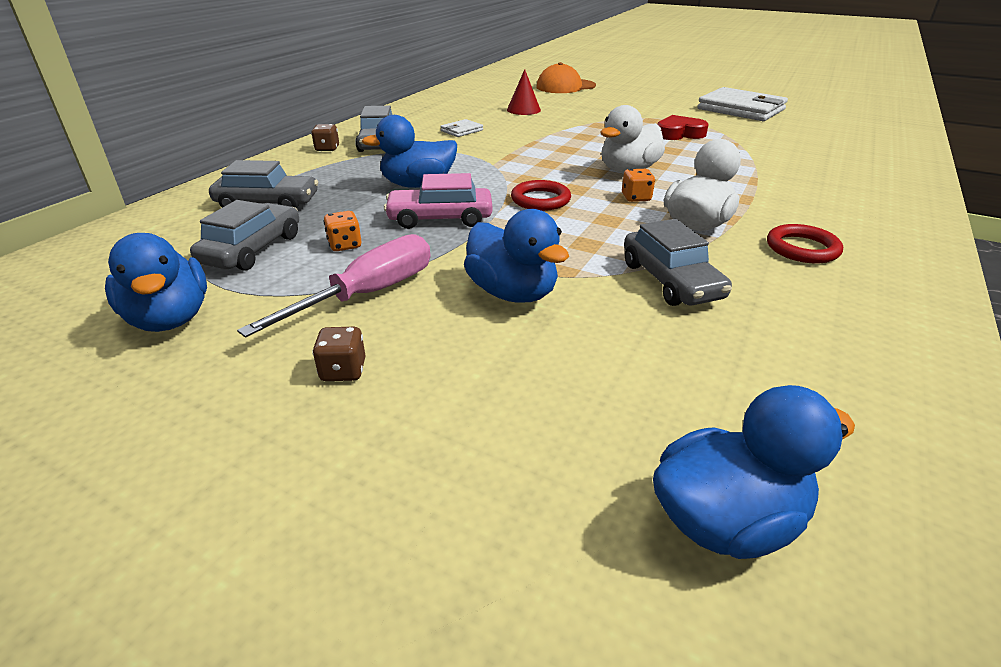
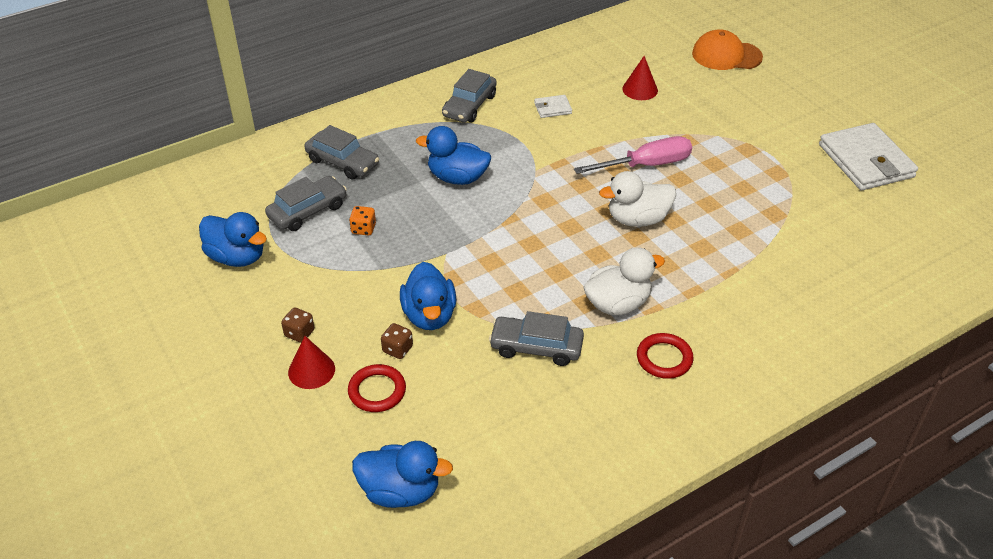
camera: 30 degrees right, 10 degrees up
(170, 319) = (237, 257): blue duck -> blue duck turned 60 degrees counterclockwise
(327, 149) = (425, 101): brown dice -> brown dice (397, 349)
(368, 294) = (348, 281): pink screwdriver -> pink screwdriver (646, 165)
(404, 409) = (311, 370): none -> red cone
(440, 218) = (443, 224): pink car -> none
(540, 200) = (531, 230): red ring -> red ring (377, 391)
(636, 198) = (605, 256): orange dice -> none
(670, 281) = (536, 347): grey car -> grey car turned 90 degrees clockwise
(679, 134) = (747, 181): red heart -> none

